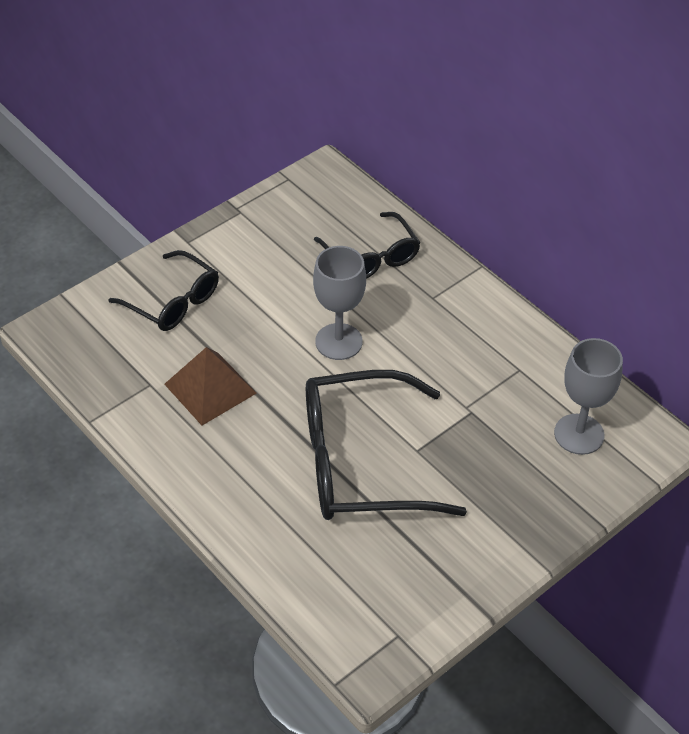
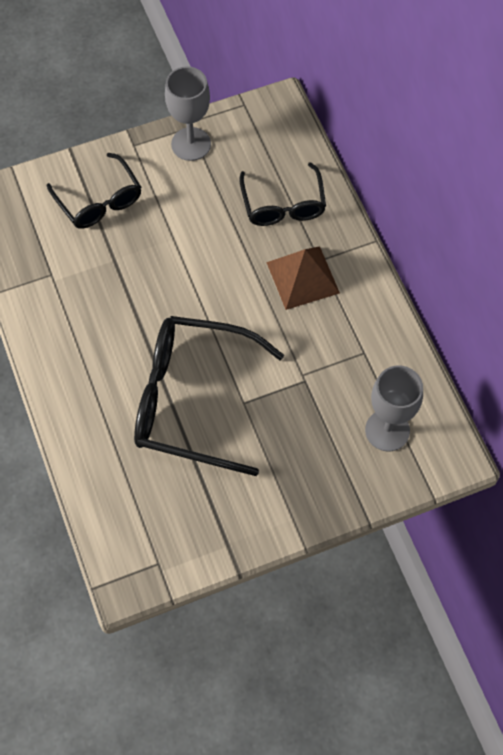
camera: 20 degrees right, 15 degrees up
(210, 388) = (98, 293): brown pyramid -> brown pyramid (303, 277)
(338, 341) = (221, 280): grey goblet -> grey goblet (191, 144)

